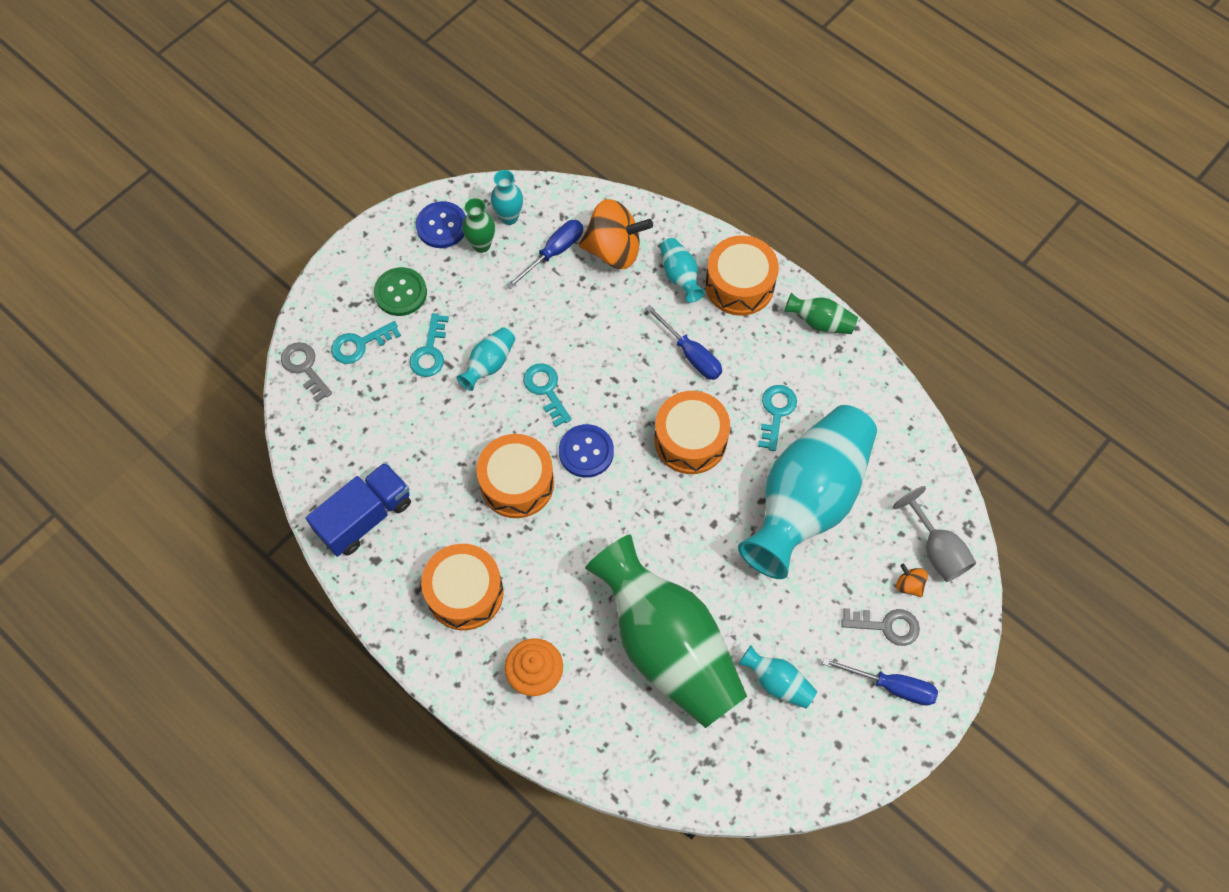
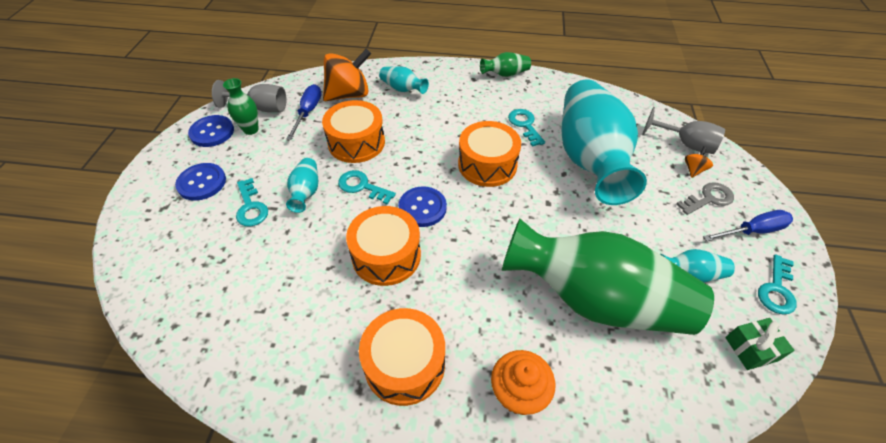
camera: 35 degrees left, 15 degrees down
(305, 368) = (138, 272): grey key -> none
(360, 344) = (184, 231): turquoise key -> turquoise key (776, 289)
(365, 517) = (267, 358): blue truck -> none
(400, 293) = (202, 183): green button -> blue button
(509, 217) = (261, 108): turquoise vase -> grey goblet
(691, 354) = (445, 122): blue screwdriver -> none
(739, 285) = (443, 78): orange drum -> orange drum (356, 142)
(760, 775) = (751, 349): none -> green gift
(909, 585) = (693, 170): orange spinning top -> orange spinning top turned 105 degrees clockwise

